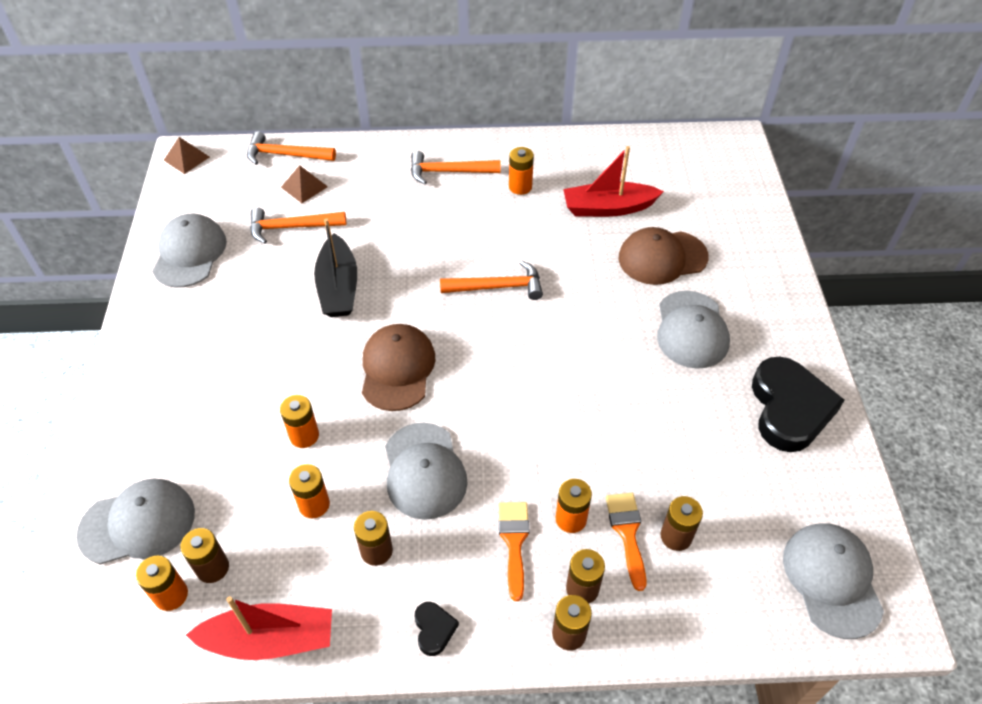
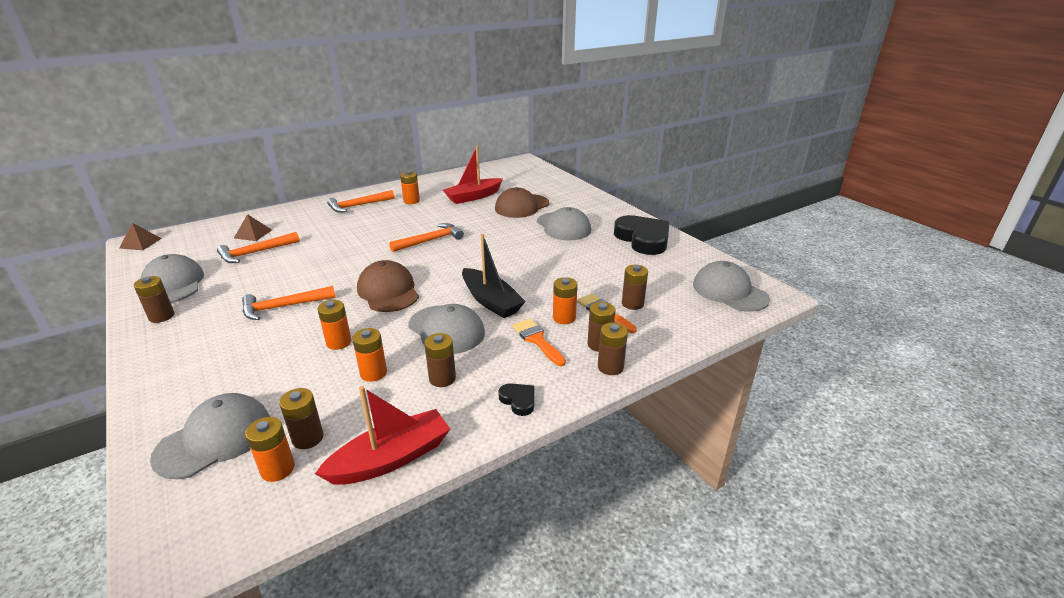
camera: 30 degrees left, 20 degrees down
(160, 307) = (161, 316): none -> brown battery
(285, 155) = (227, 224): orange hammer -> orange hammer (283, 307)
(338, 287) = (314, 269): black boat -> black boat (491, 301)

